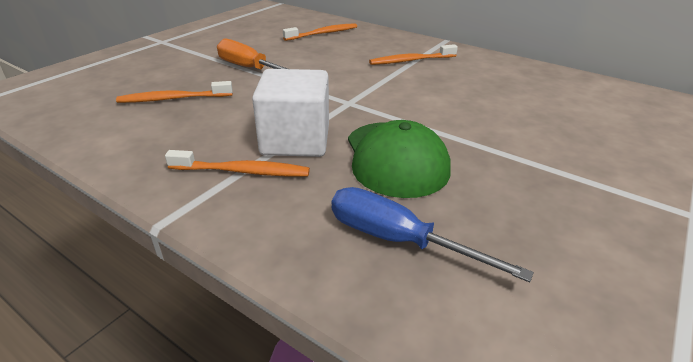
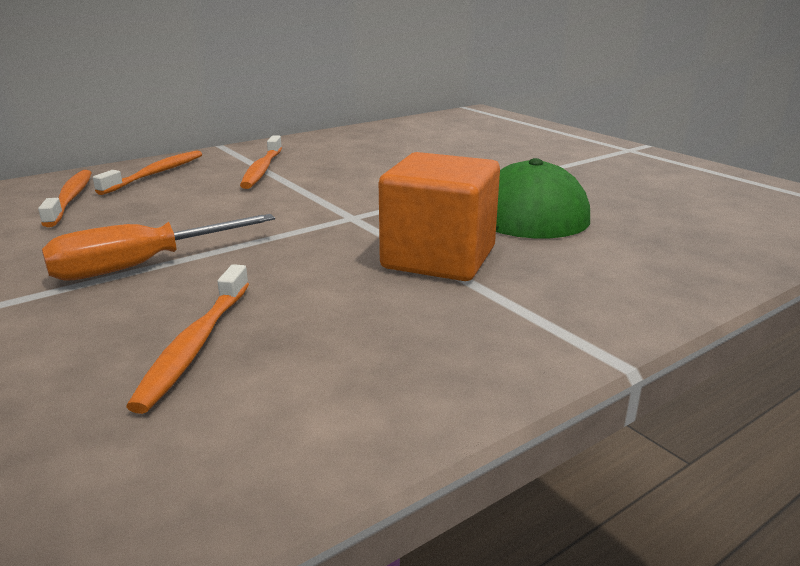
camera: 70 degrees left, 10 degrees down
(242, 171) = (506, 298): orange toothbrush -> orange toothbrush (156, 174)
(295, 140) = (438, 258): white cube -> orange cube
(398, 240) = (661, 237): blue screwdriver -> none

